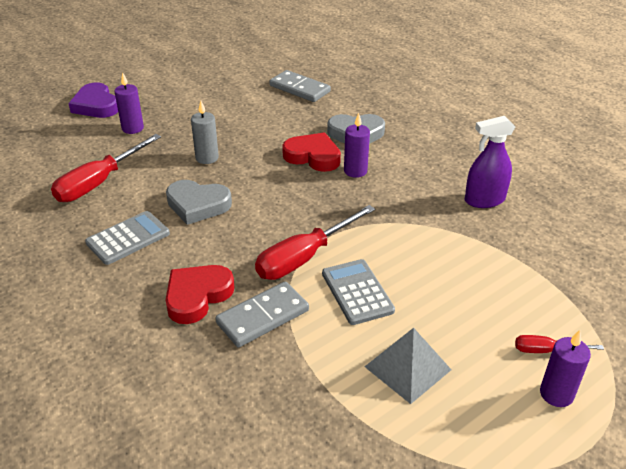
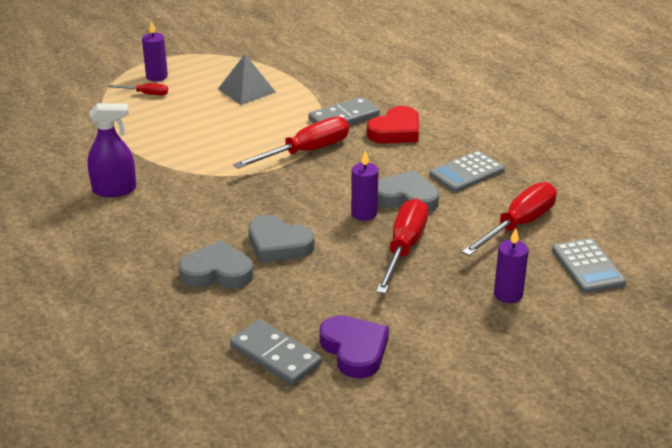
camera: 175 degrees left, 5 degrees down
(96, 105) = (577, 337): purple heart -> purple heart (354, 350)
(207, 158) = (404, 248): grey candle -> red screwdriver
(313, 156) = (278, 244): red heart -> grey heart
(355, 171) = (234, 225): purple candle -> purple candle (364, 213)
(357, 292) = (267, 128): grey calculator -> grey calculator (587, 266)

